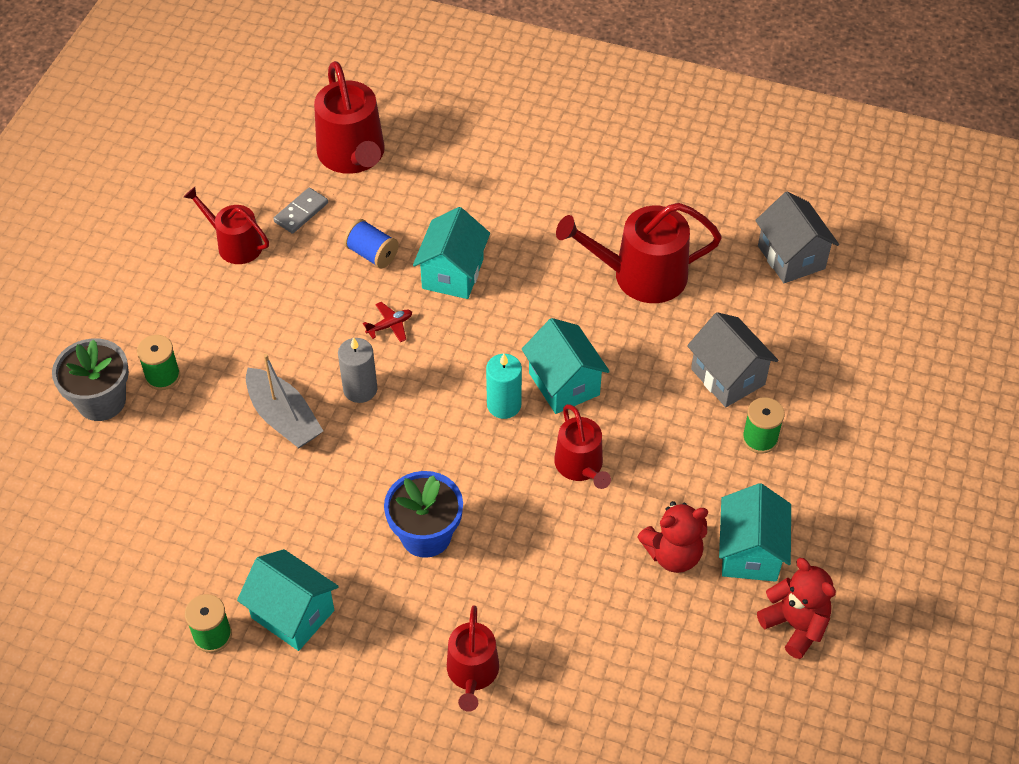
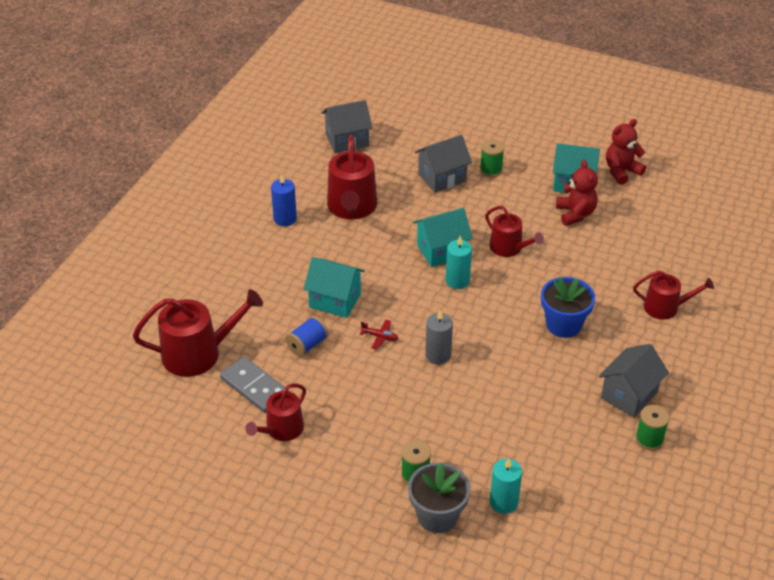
camera: 85 degrees left, 10 degrees down
(117, 467) = (503, 502): none -> turquoise candle
(283, 417) = (461, 399): grey boat -> none
(293, 614) = (629, 395): turquoise house -> grey house
(301, 212) = (254, 387): grey domino -> grey domino, size x1.53
(390, 325) = (380, 337): red plane -> red plane turned 135 degrees clockwise
(581, 466) = (509, 248): red watering can -> red watering can turned 60 degrees clockwise
(605, 206) = (285, 219): none -> blue candle

